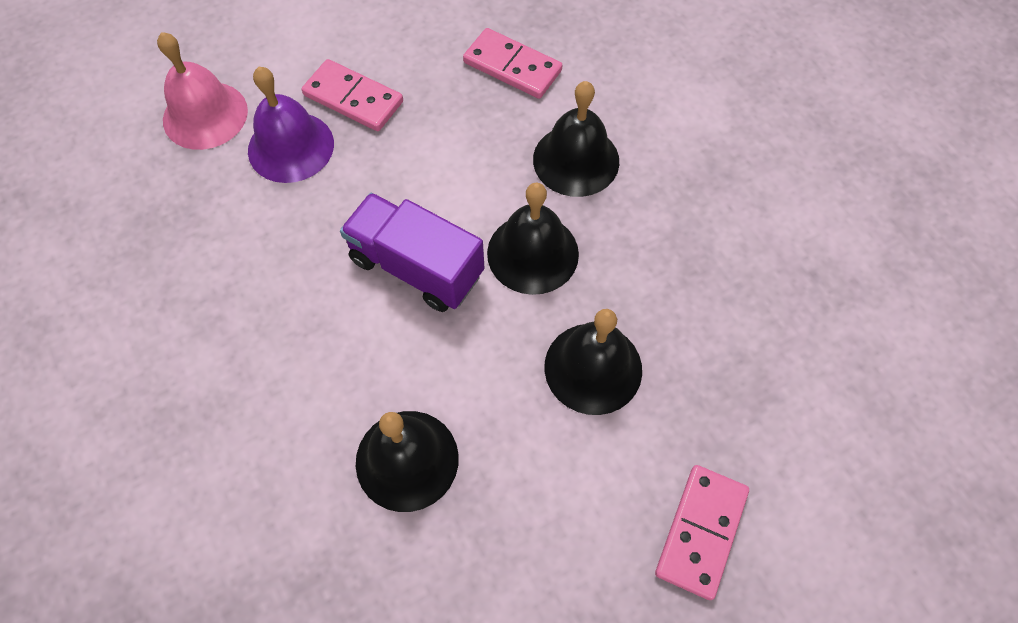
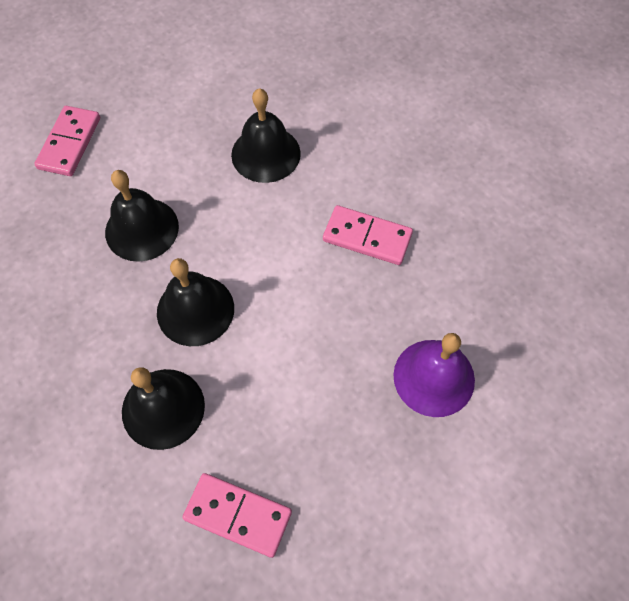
camera: 170 degrees right, 0 degrees up
(205, 115) = (529, 398): pink bell -> none
(353, 98) = (393, 443): pink domino -> pink domino (367, 237)
(416, 267) = (290, 283): purple truck -> none

